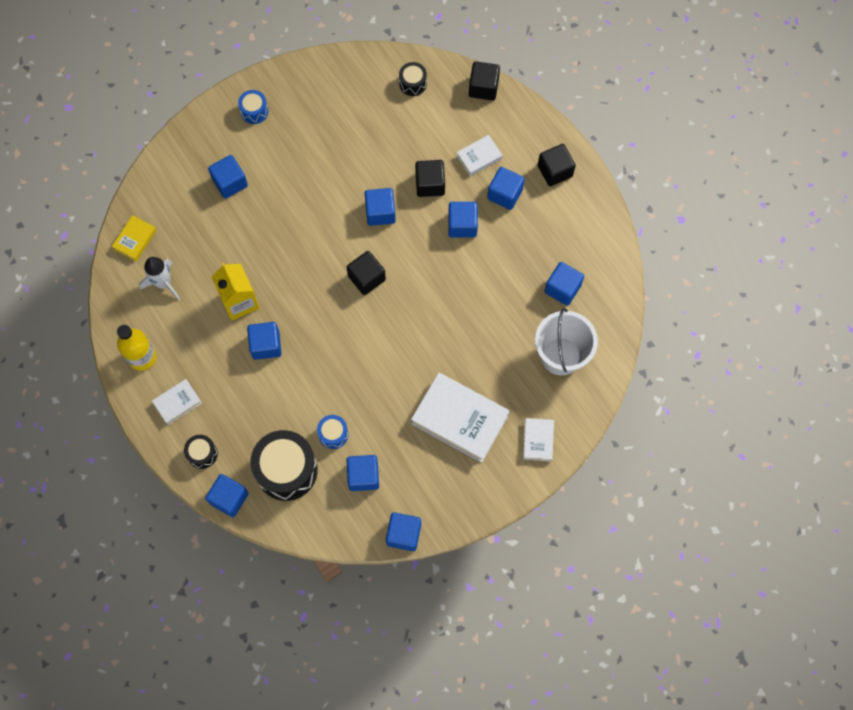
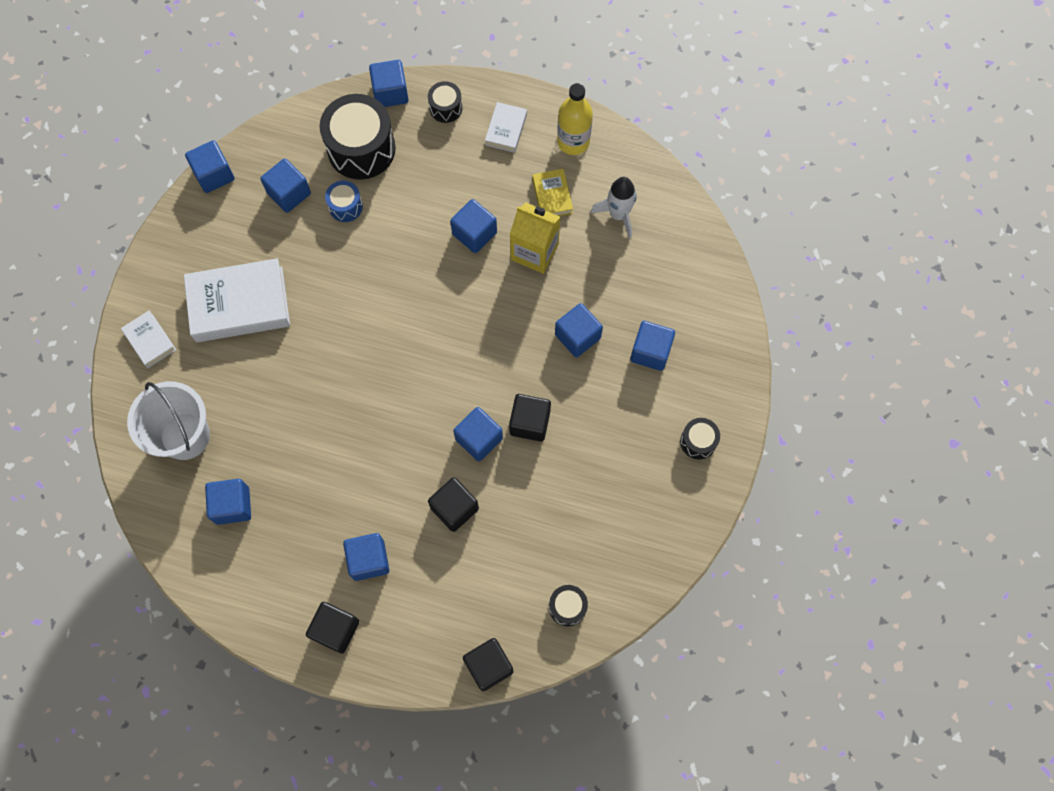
camera: 140 degrees right, 0 degrees up
(135, 240) = (682, 231): yellow book -> yellow book (552, 196)
(254, 111) = (698, 441): blue drum -> black drum
(366, 278) = (436, 364): black cube -> black cube (530, 422)
(462, 225) = (386, 491): blue cube -> blue cube (577, 336)
(479, 157) = (428, 579): white book -> none

